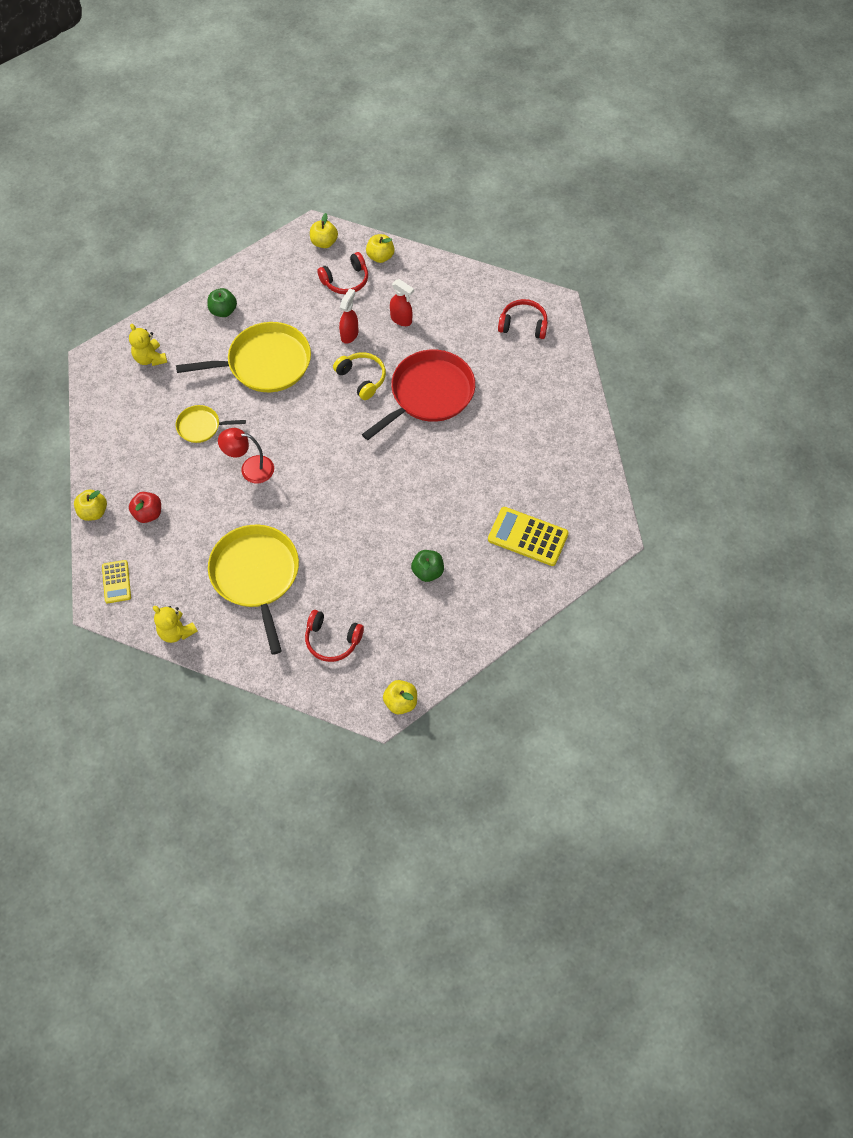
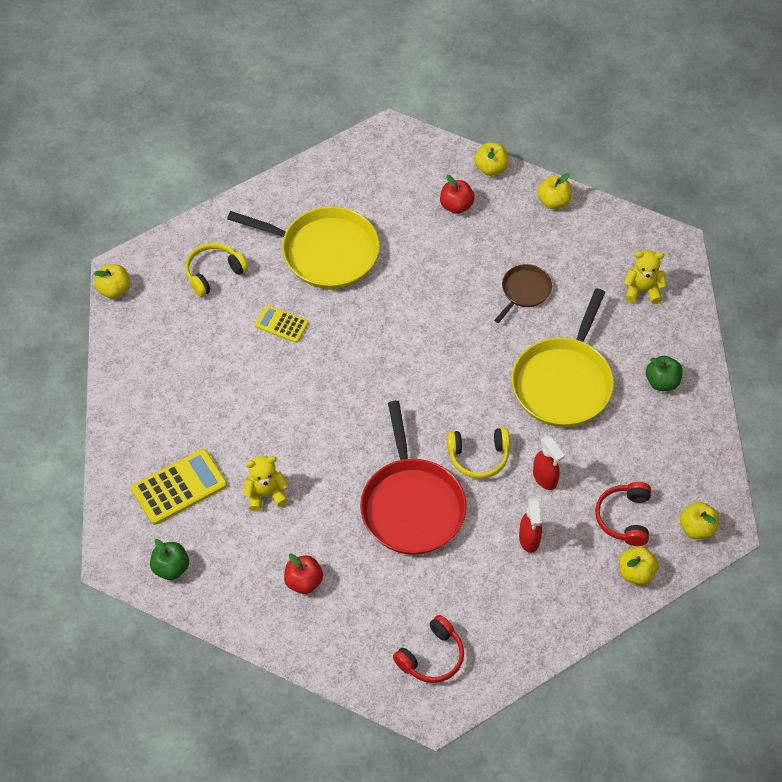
camera: 125 degrees right, 5 degrees down
(101, 453) = (553, 201): none -> yellow apple
(116, 582) = (403, 152): yellow calculator -> yellow calculator (281, 324)
(176, 631) = (319, 171): yellow teddy bear -> yellow teddy bear (265, 494)
(201, 426) = (524, 291): yellow pan -> brown pan
(250, 469) = (443, 305): red lamp -> none
(332, 640) = (214, 273): red headphones -> yellow headphones
(401, 319) = (529, 539): red spray bottle -> red spray bottle turned 75 degrees counterclockwise
(427, 571) = (215, 382): green apple -> green apple (171, 568)
(532, 420) = (303, 582): none -> red apple

